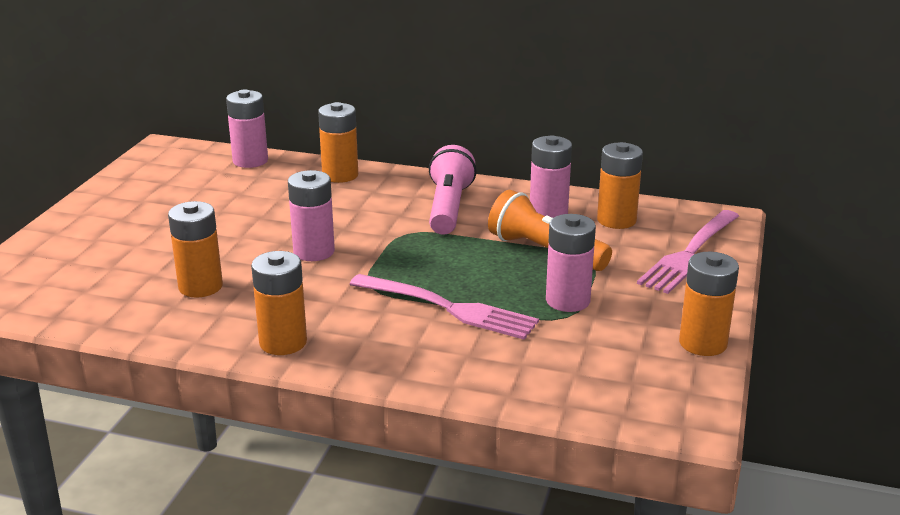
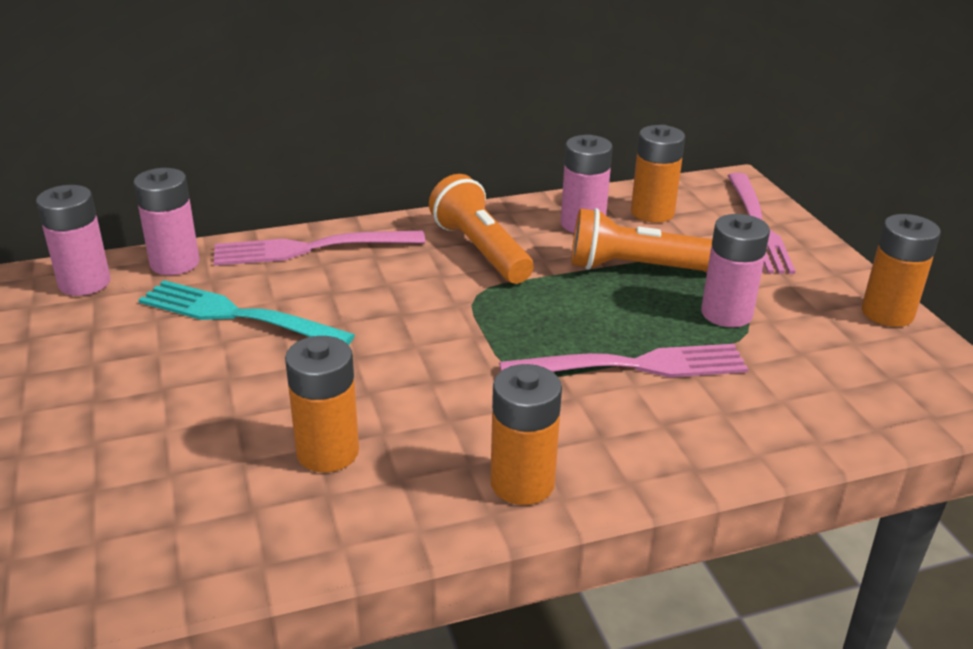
camera: 35 degrees left, 5 degrees up
(247, 200) = (238, 315): none -> turquoise fork
(314, 251) = (405, 353): pink battery -> pink battery (84, 283)
(340, 175) = (311, 248): orange battery -> pink fork
(449, 208) = (481, 250): pink flashlight -> orange flashlight

